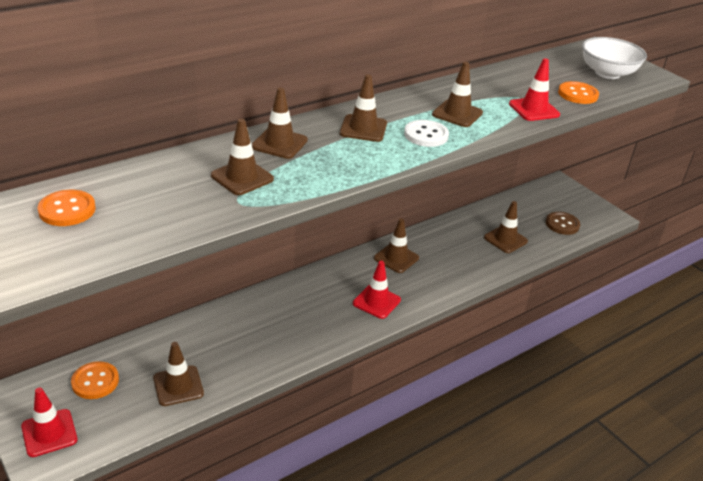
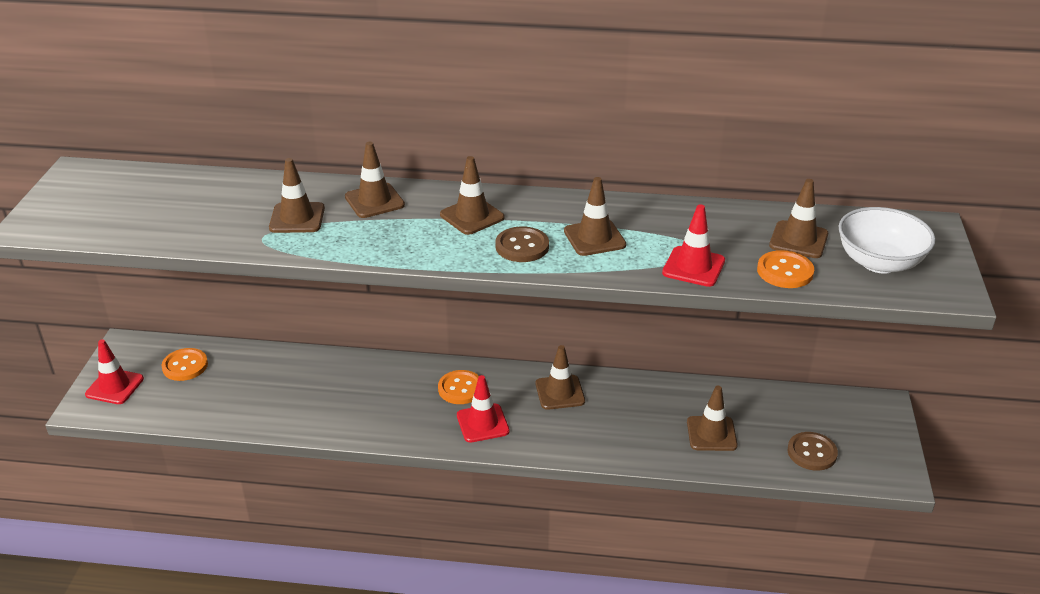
camera: 45 degrees right, 0 degrees up
(67, 210) = (143, 192): orange button -> orange button (460, 389)
(178, 386) = (233, 402): brown traffic cone -> brown traffic cone (798, 240)
(426, 135) = (522, 246): white button -> brown button

